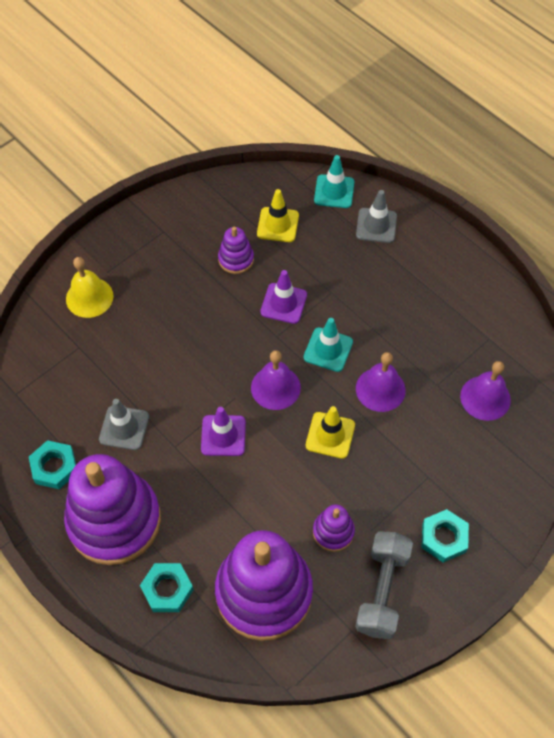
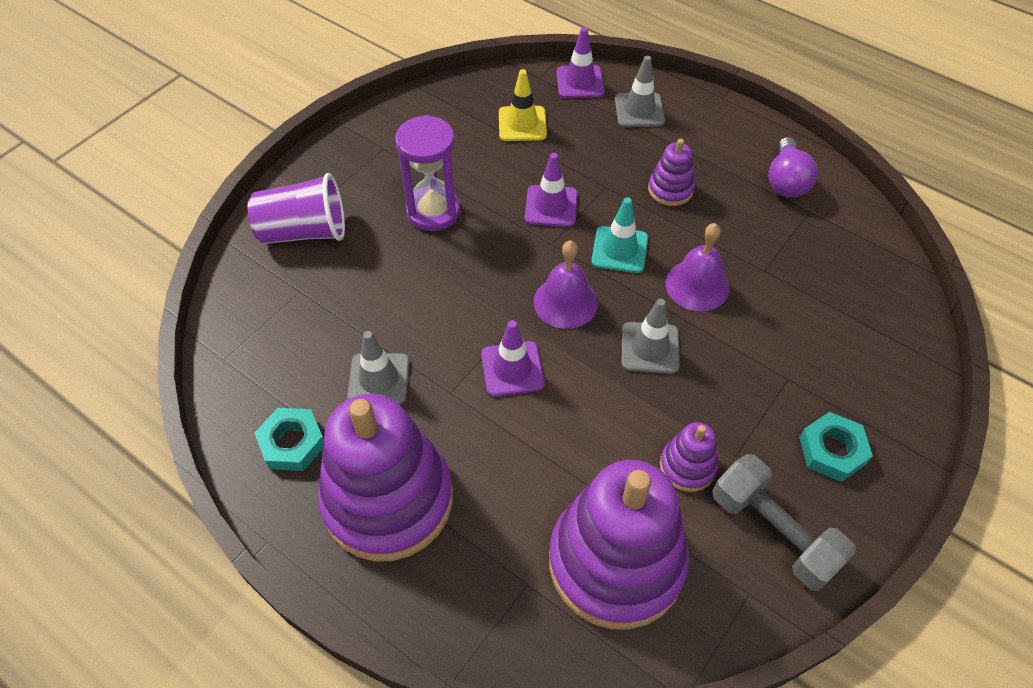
camera: 10 degrees left, 5 degrees down
(89, 297) = (304, 232): yellow bell -> purple cup
(167, 589) = (481, 581): turquoise nut -> none
(191, 294) = (433, 211): none -> purple hourglass
(236, 259) = (480, 166): purple stacking toy -> purple stacking toy (670, 189)
(330, 435) = (650, 348): yellow traffic cone -> grey traffic cone
(334, 191) = (580, 82): turquoise traffic cone -> purple traffic cone
(382, 590) = (774, 532): grey dumbbell -> grey dumbbell turned 45 degrees counterclockwise
(478, 309) = (786, 181): none -> purple light bulb
(485, 398) = (827, 276): purple bell -> none

